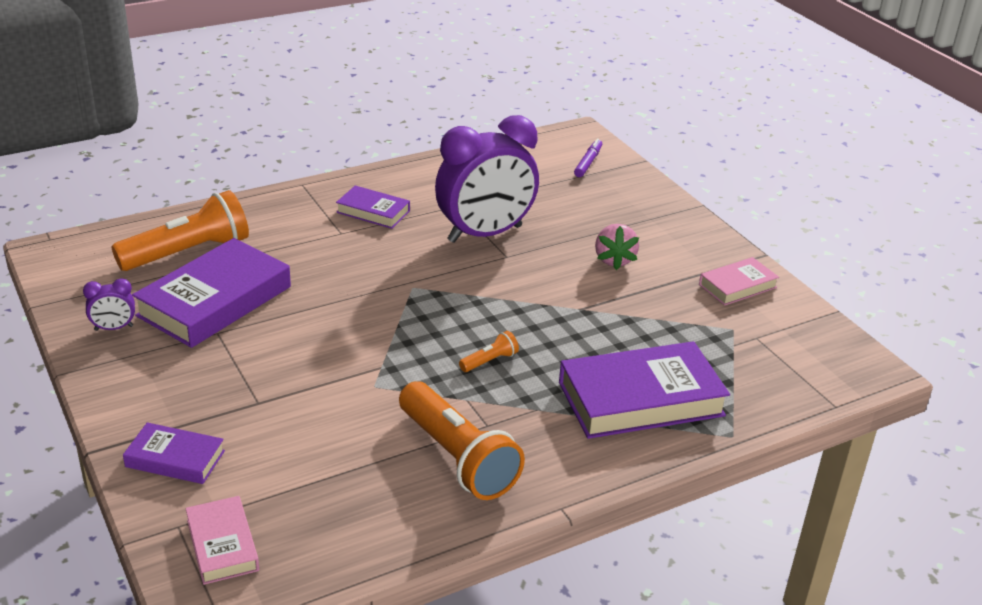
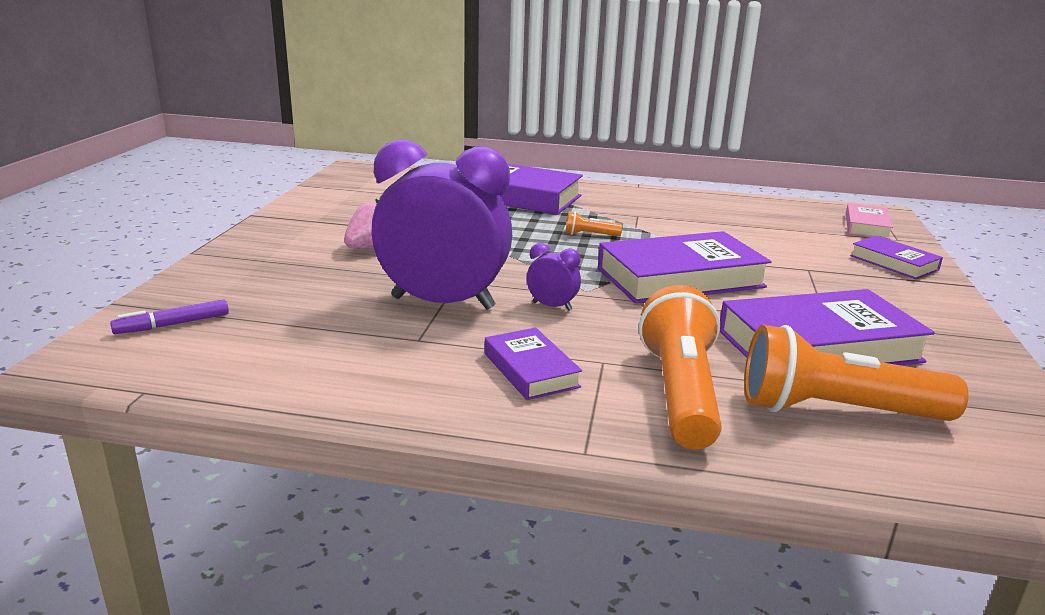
camera: 140 degrees left, 10 degrees down
(114, 328) = (954, 360): purple clock -> purple clock (552, 306)
(358, 333) = (680, 278): none -> purple book
(457, 458) = (676, 211): orange flashlight -> orange flashlight (680, 392)
(737, 286) = (324, 209): pink book -> none

